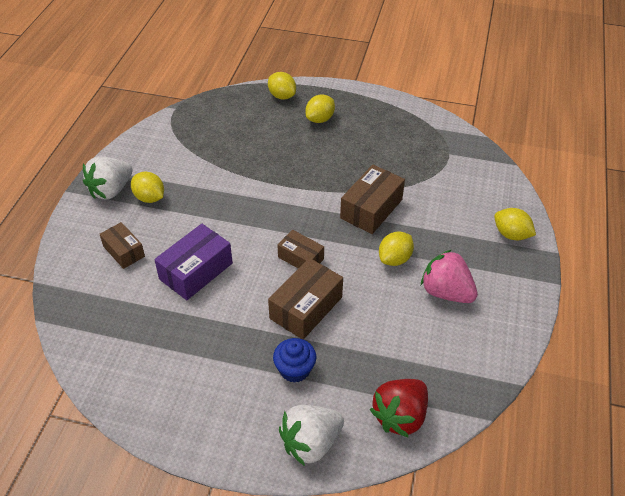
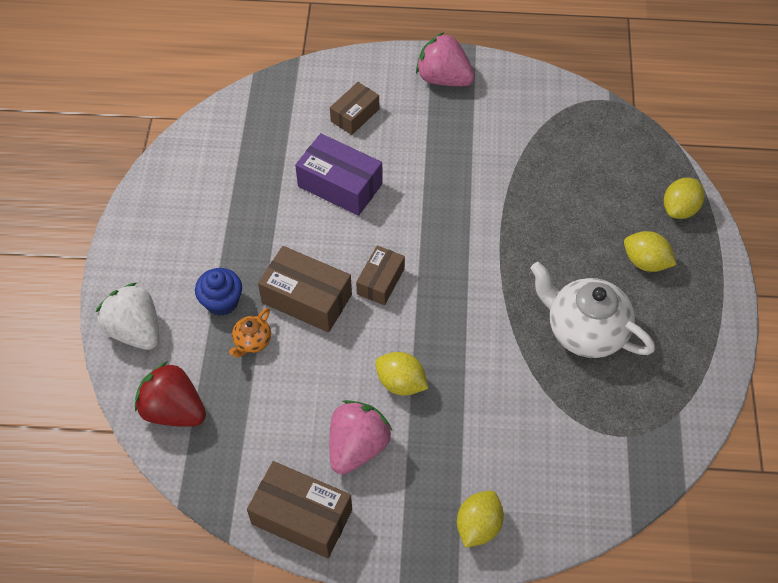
camera: 80 degrees right, 10 degrees up
(111, 190) = (443, 78): white strawberry -> pink strawberry
(149, 198) = (441, 116): yellow lemon -> none
(340, 350) = (252, 341): none -> orange teapot
(367, 157) = (584, 330): none -> white teapot
(371, 209) = (483, 346): brown box -> brown box (302, 517)

